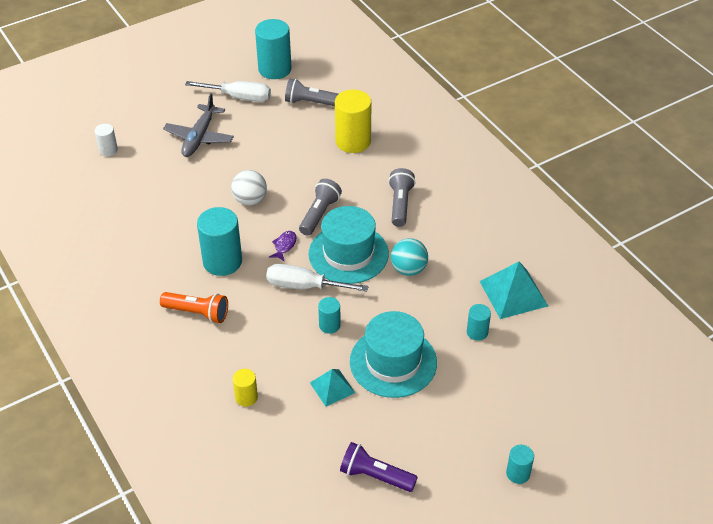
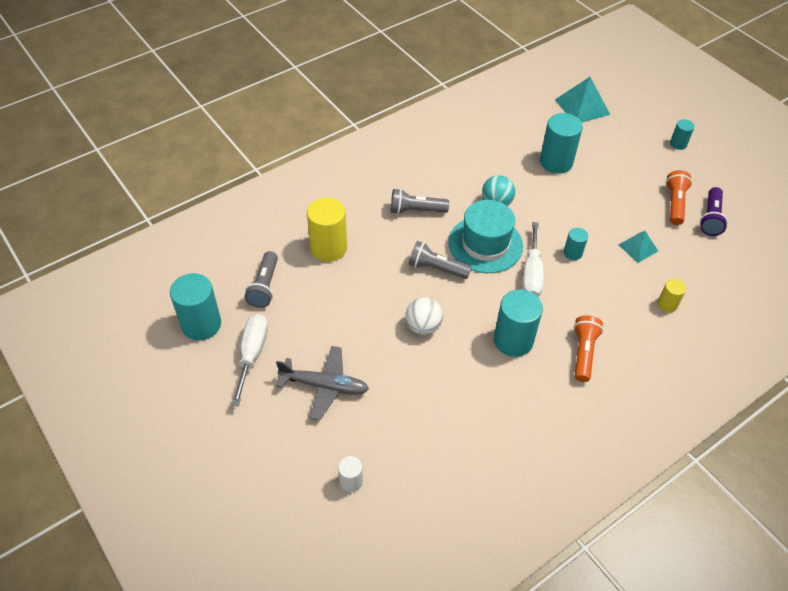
camera: 95 degrees left, 5 degrees up
(284, 246) = (483, 292): purple fish -> none
(393, 362) = (600, 211): turquoise hat -> none
(402, 442) = (675, 204): none -> orange flashlight
(477, 332) = (556, 162): turquoise cylinder -> turquoise cylinder, size x1.93
(513, 293) = (510, 141): turquoise pyramid -> turquoise pyramid (582, 107)

